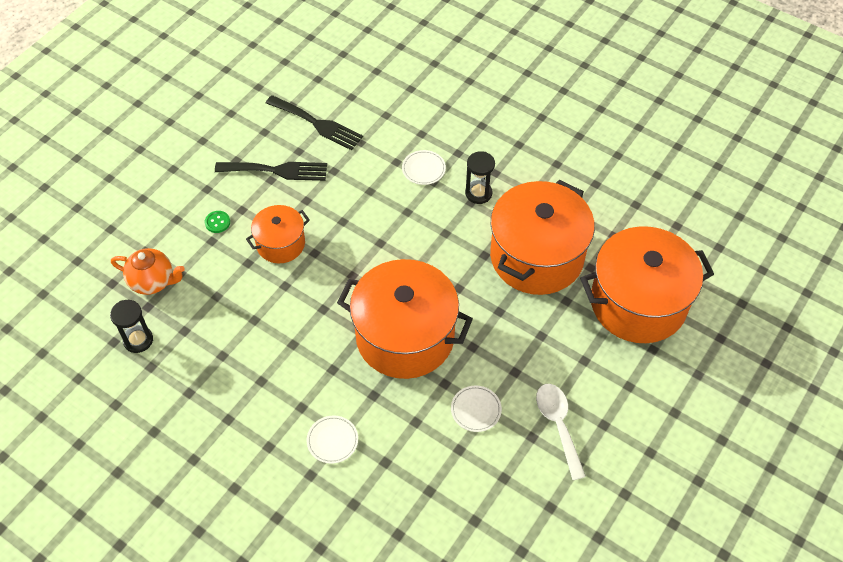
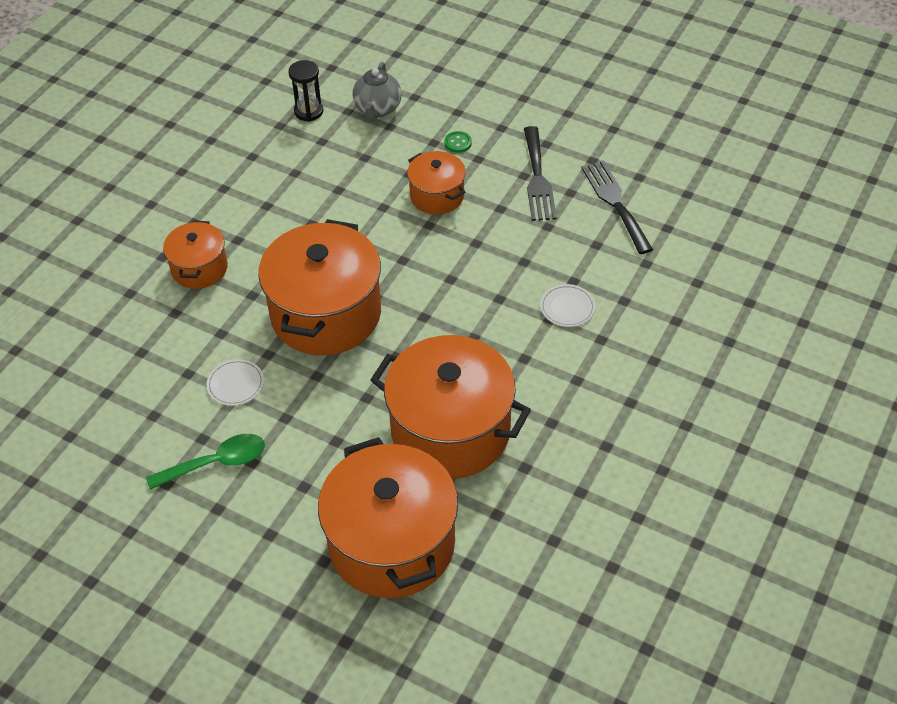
camera: 85 degrees right, 5 degrees down
(153, 281) = (377, 109): orange teapot -> grey teapot
(317, 124) = (615, 203): black fork -> black fork turned 135 degrees clockwise
(332, 440) = (199, 268): white plate -> orange pot
(478, 193) = (540, 365): black hourglass -> none
(558, 425) = (216, 463): white spoon -> green spoon

